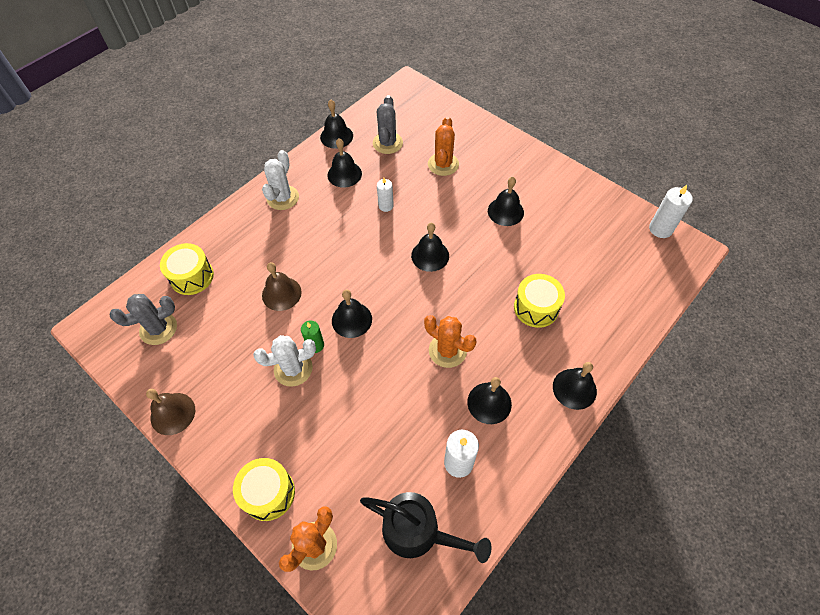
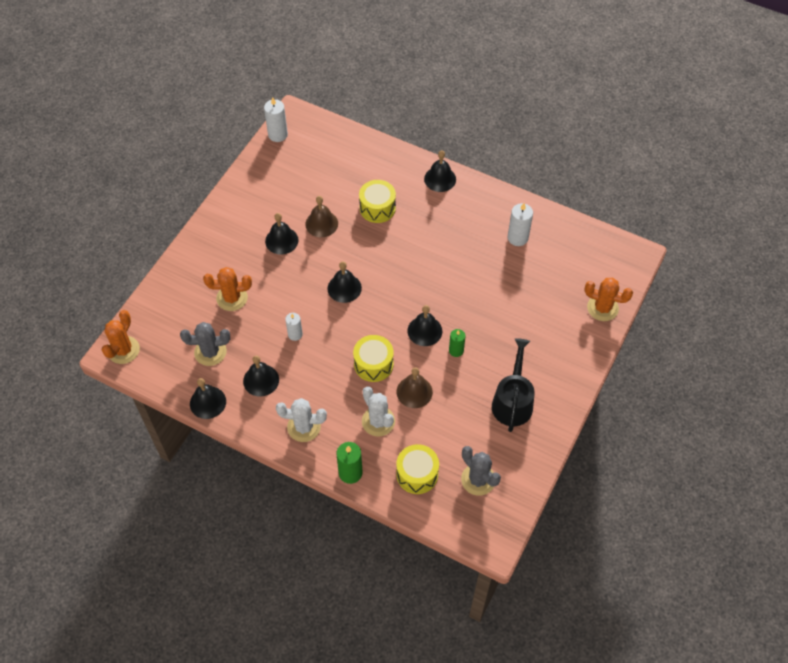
camera: 105 degrees left, 0 degrees up
(173, 413) = (547, 434): brown bell -> brown bell (321, 223)
(220, 224) = (350, 473): none -> green candle
(268, 493) = (580, 346): yellow drum -> yellow drum (373, 364)
(293, 369) = (481, 360): white cactus -> white cactus (378, 421)
(418, 532) = (571, 252): black watering can -> black watering can (512, 401)
(447, 350) = (433, 259): orange cactus -> orange cactus (123, 350)
(489, 403) = (467, 227): black bell -> none

